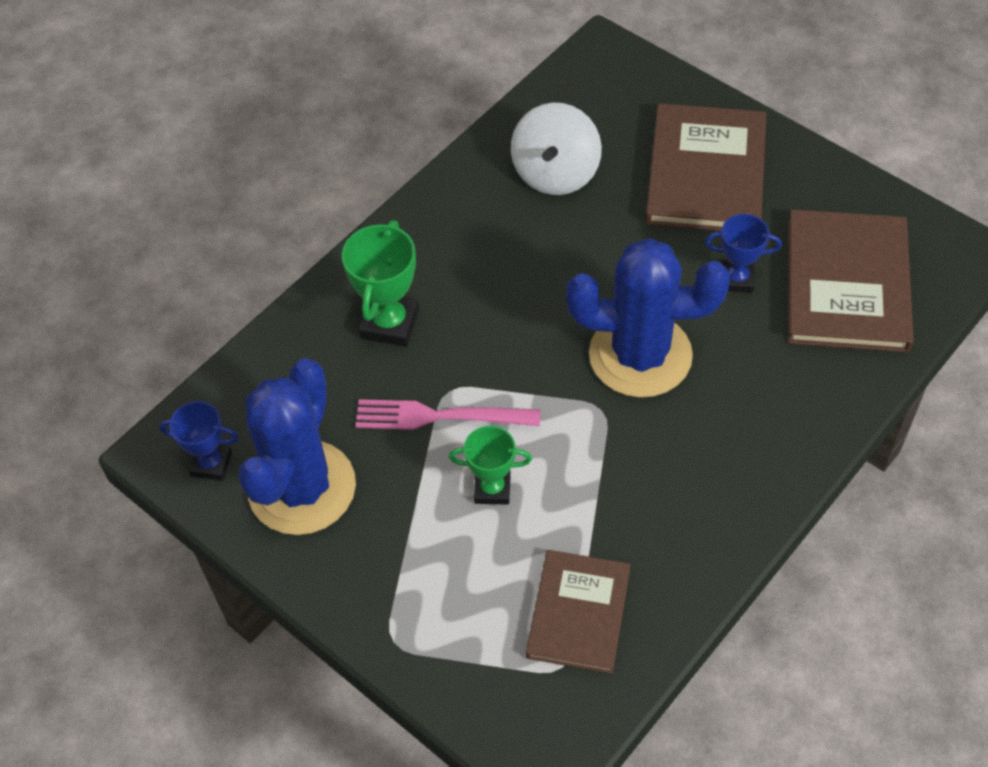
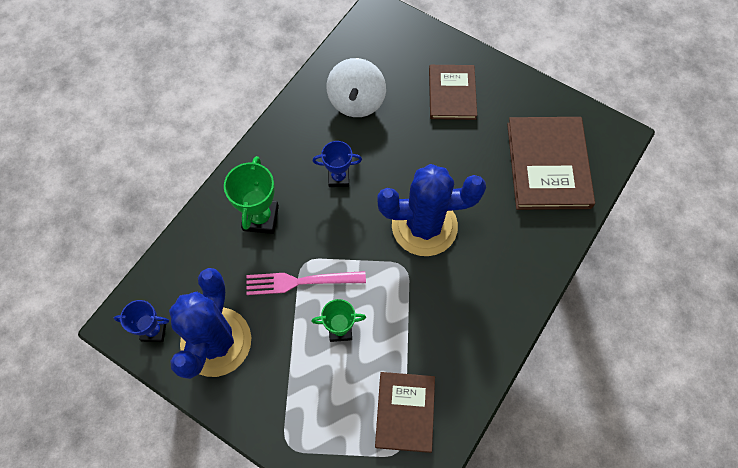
camera: 10 degrees left, 10 degrees up
(706, 173) = (452, 93): brown book -> brown book, size x0.64
(736, 279) = (479, 167): blue trophy -> blue trophy (338, 178)

